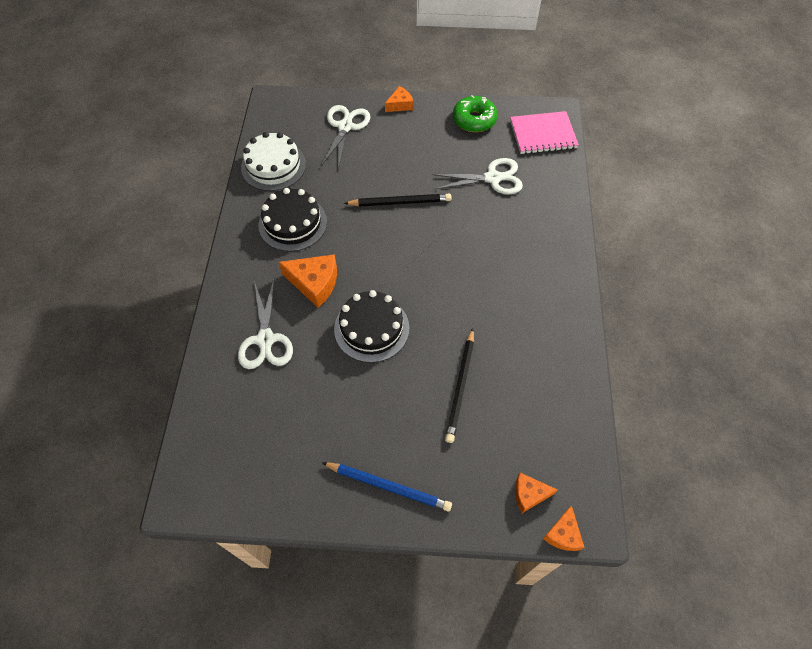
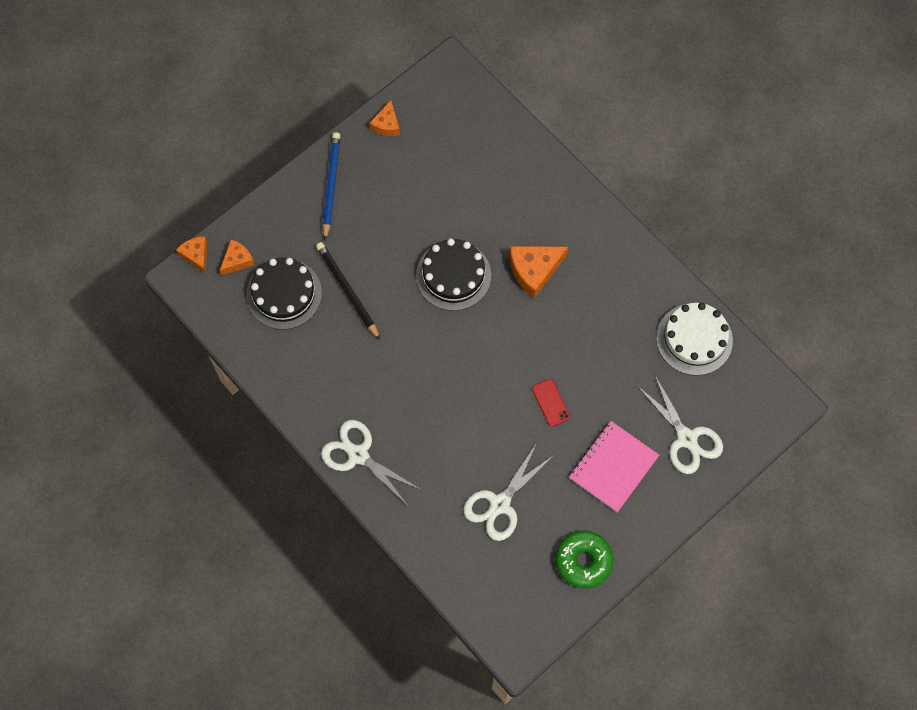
camera: 135 degrees right, 10 degrees up
(265, 340) = (517, 199): white scissors -> white scissors (358, 455)
(293, 223) = (611, 303): black cake -> black cake (284, 294)
(388, 486) = (331, 185): blue pencil -> blue pencil turned 120 degrees clockwise
(400, 105) = (669, 513): orange cheese -> orange cheese (386, 124)
(400, 202) = (550, 403): black pencil -> red phone
(543, 134) = (504, 604): pink notebook -> pink notebook (613, 467)

